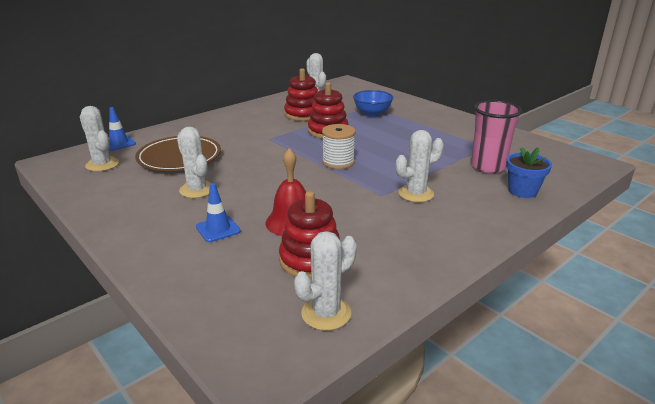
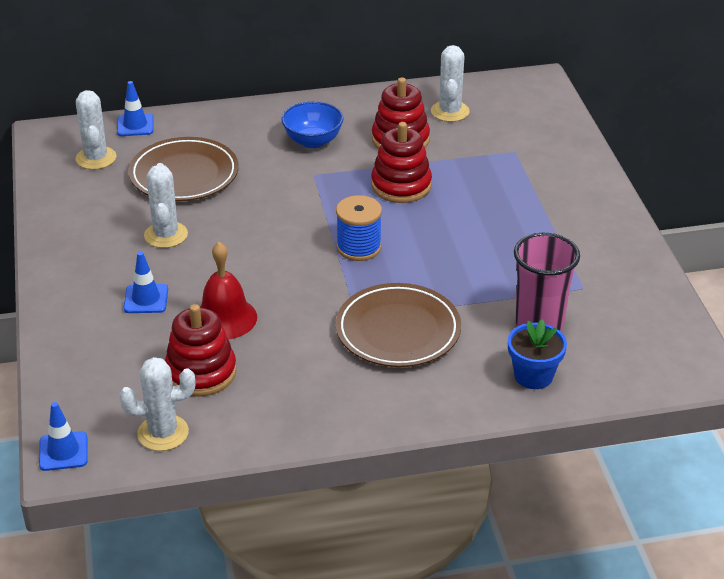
camera: 30 degrees right, 10 degrees up
(248, 365) = (63, 451): none -> blue traffic cone
(338, 162) = (359, 247): white spool -> blue spool
(372, 113) = (498, 169): blue bowl -> blue bowl (313, 141)
(415, 194) = (398, 330): white cactus -> brown plate

